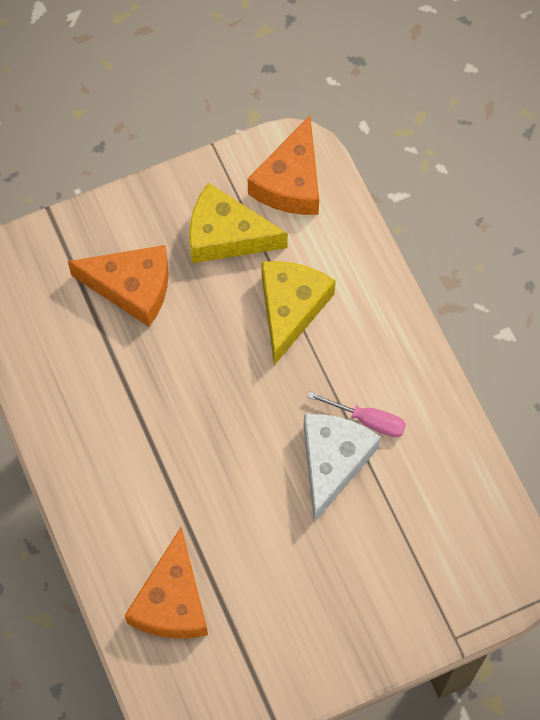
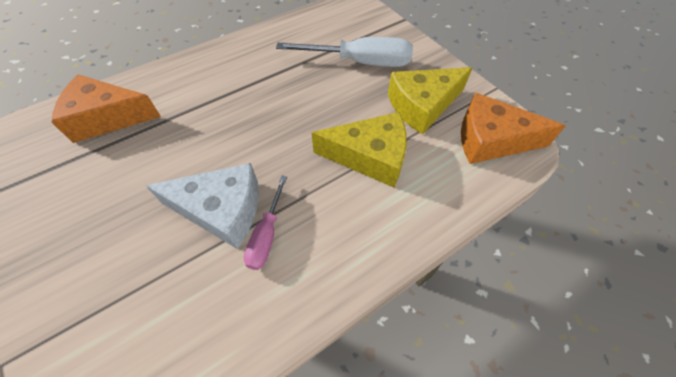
camera: 80 degrees right, 10 degrees down
(132, 287) = (360, 62): orange cheese -> white screwdriver
(226, 235) = (422, 106): yellow cheese -> yellow cheese turned 120 degrees counterclockwise

